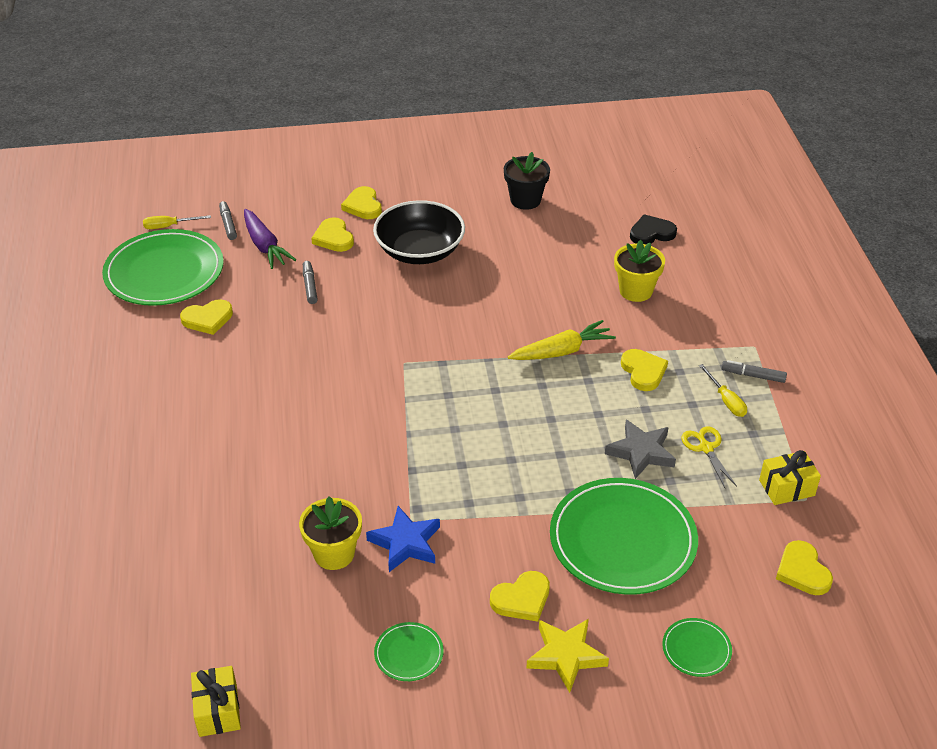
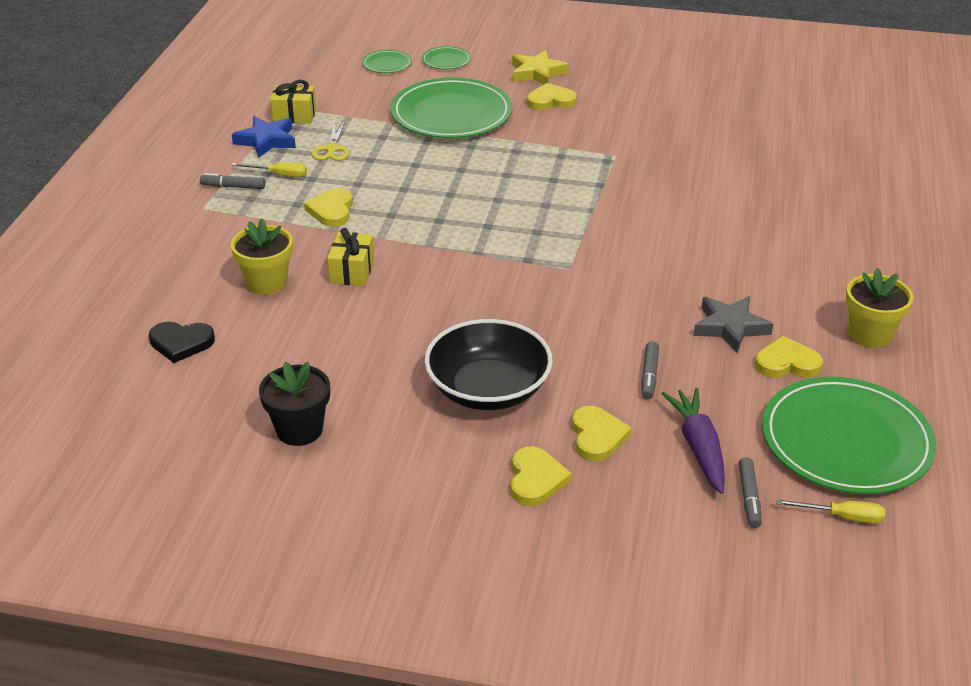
camera: 160 degrees left, 5 degrees down
(218, 710) = (791, 93): yellow gift -> yellow gift (352, 271)
(334, 553) = (687, 148): yellow flower pot -> yellow flower pot (870, 334)
(406, 543) = (625, 143): blue star -> blue star (266, 141)
(409, 653) = (647, 92): green plate -> green plate (387, 64)
(562, 351) = (396, 243): yellow carrot -> none
(641, 452) = (390, 157): grey star -> grey star (730, 327)
(726, 400) = (279, 175): yellow screwdriver -> yellow screwdriver turned 105 degrees clockwise
(753, 375) = (233, 187): grey marker -> grey marker turned 150 degrees clockwise
(802, 571) = (335, 77): yellow heart -> none

